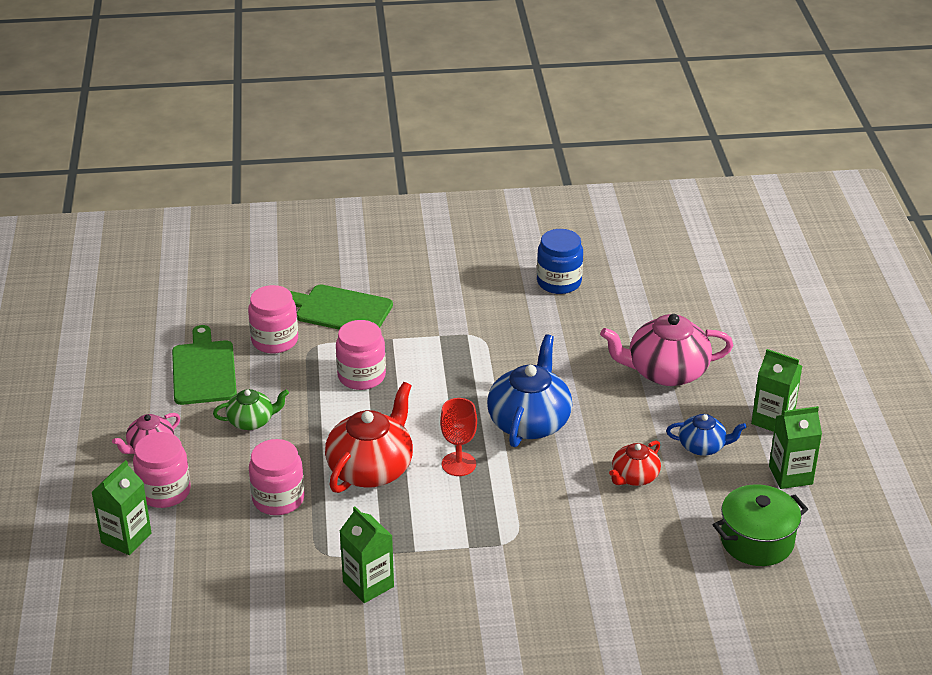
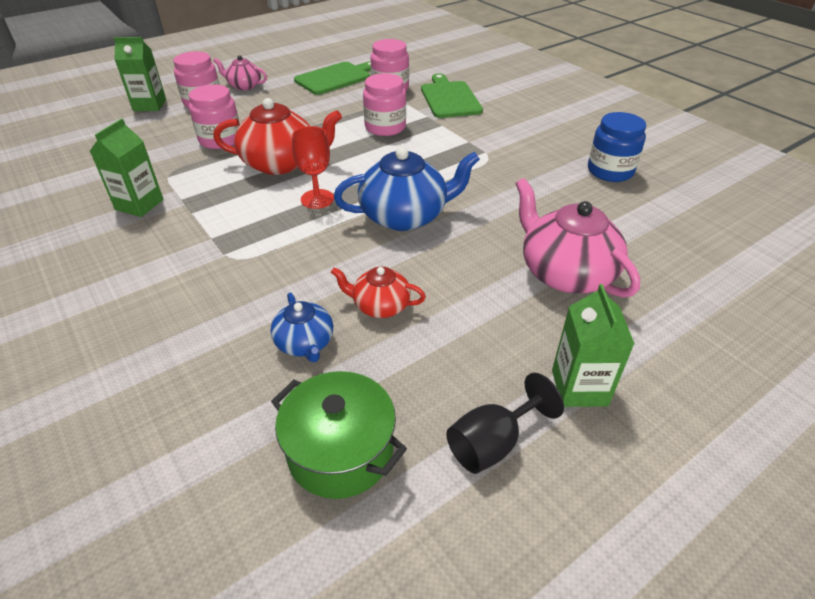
camera: 60 degrees right, 5 degrees up
(251, 421) = (297, 106): green teapot -> none
(702, 446) = (473, 341): blue teapot -> blue teapot (305, 343)
(790, 475) = (492, 443): green carton -> black goblet

